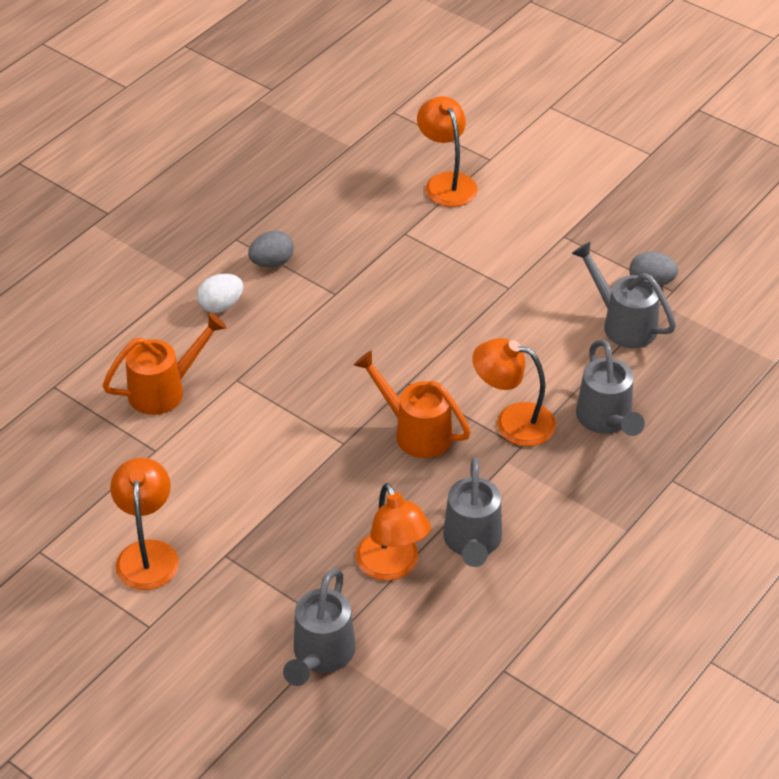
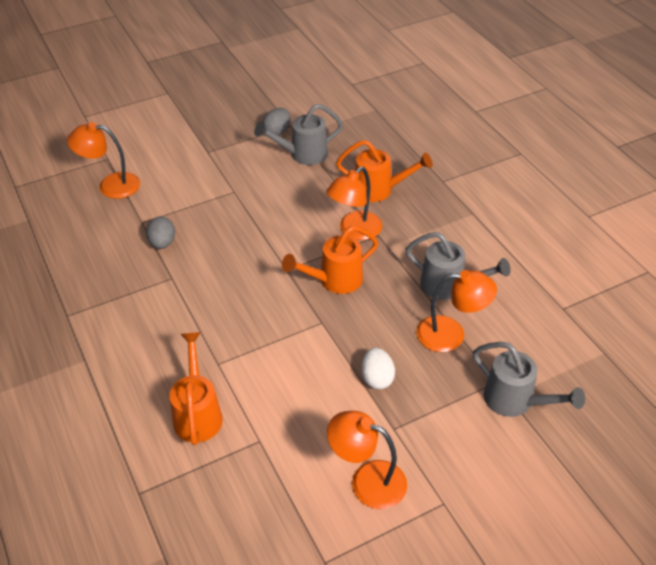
camera: 65 degrees left, 0 degrees up
(221, 306) = (132, 348): white egg -> white egg (377, 378)
(272, 262) = (110, 302): grey egg -> grey egg (162, 243)
(606, 420) = (379, 190): grey watering can -> orange watering can

